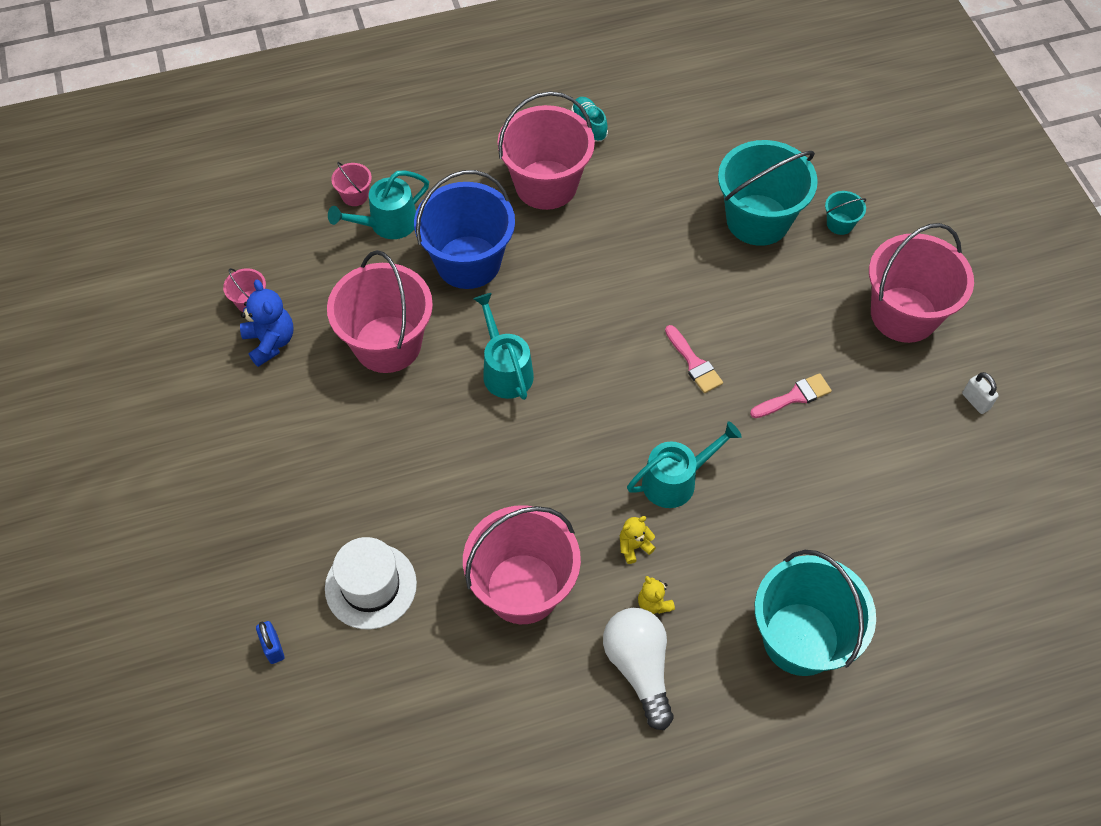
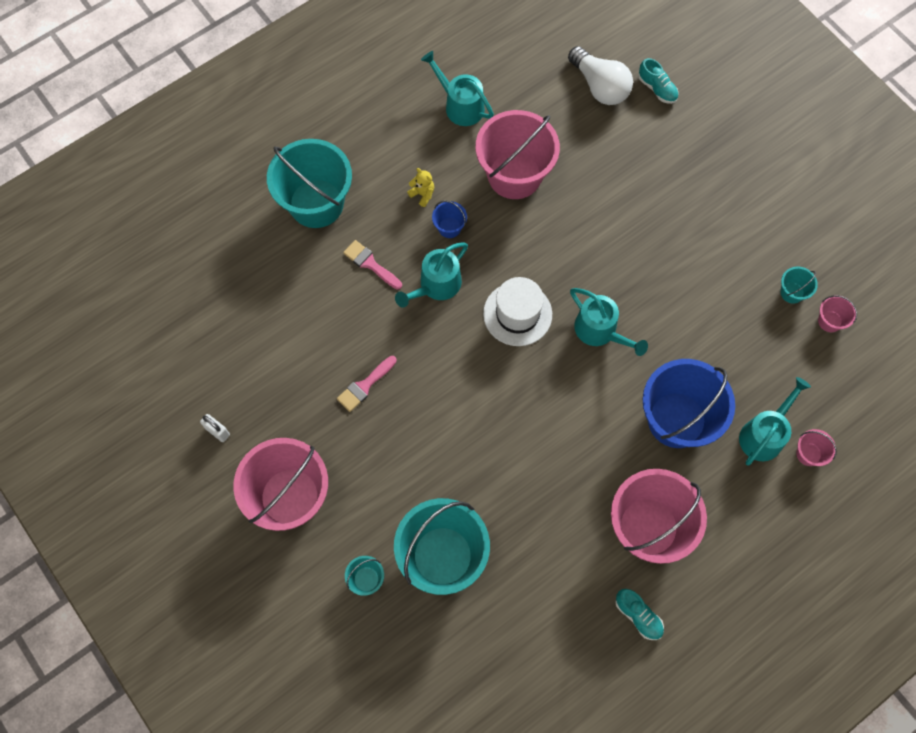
camera: 160 degrees right, 10 degrees up
(270, 342) = (792, 292): blue teddy bear -> turquoise bucket
(273, 647) = (657, 89): blue padlock -> turquoise shoe
(370, 586) = (616, 144): white hat -> white hat (517, 314)
(387, 344) = (701, 322): pink bucket -> none
(555, 719) = (460, 105): none -> turquoise watering can
(634, 546) = (449, 227): yellow teddy bear -> blue bucket
(639, 668) = (418, 151): white light bulb -> white light bulb (599, 86)
(694, 363) = (453, 388): pink brush -> pink brush (370, 264)

